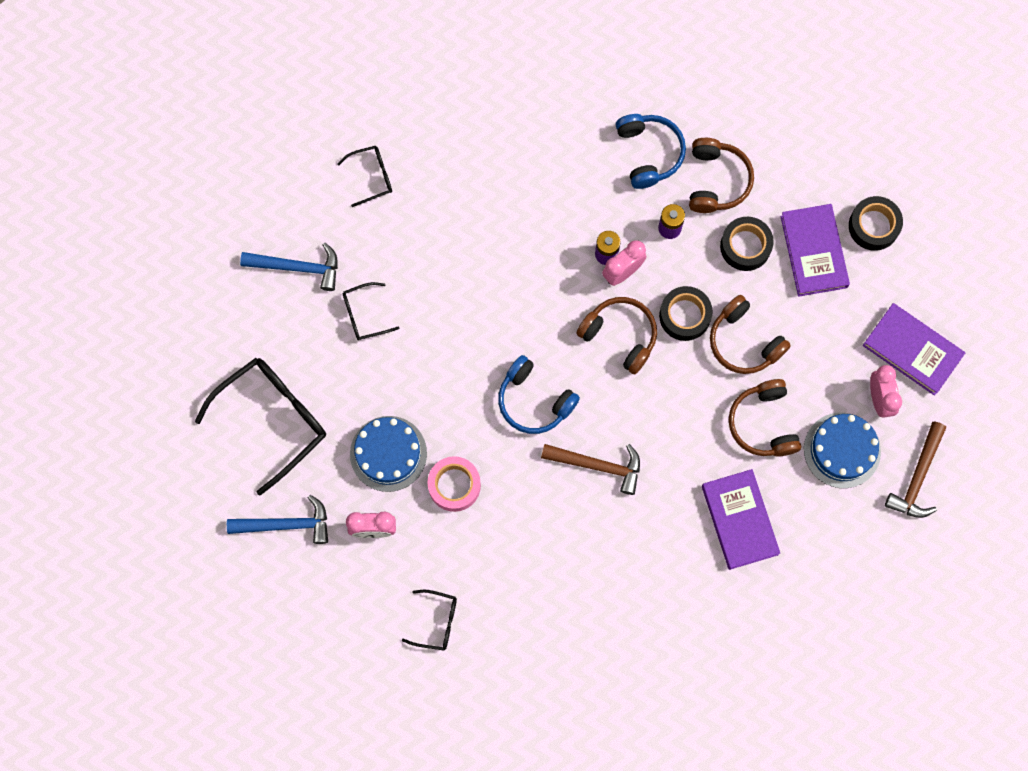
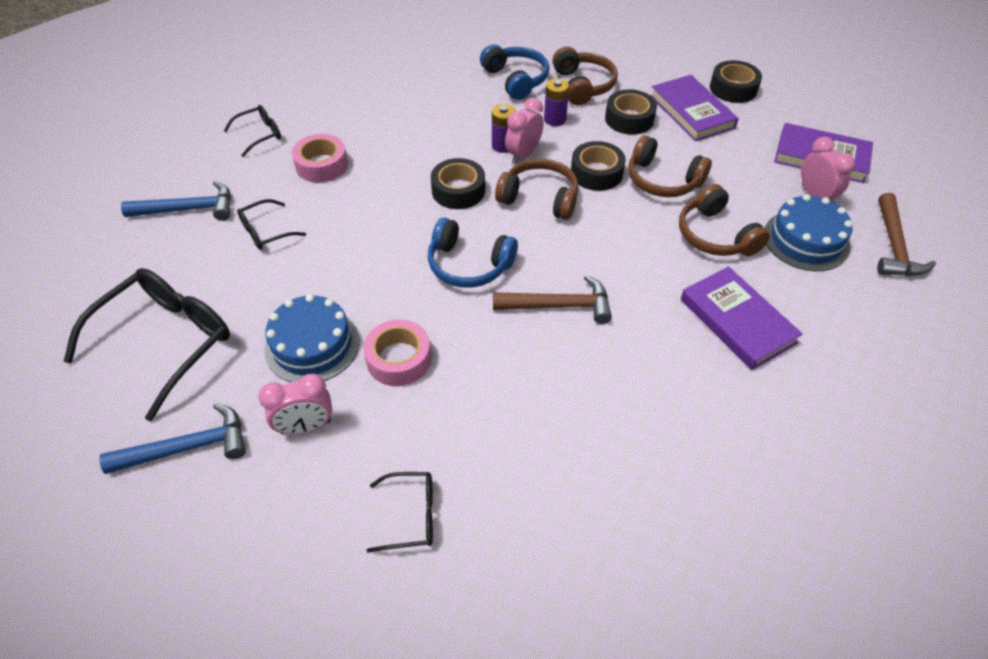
camera: 15 degrees left, 25 degrees down
(426, 238) = (322, 165): none -> pink tape
(547, 306) = (458, 190): none -> black tape

